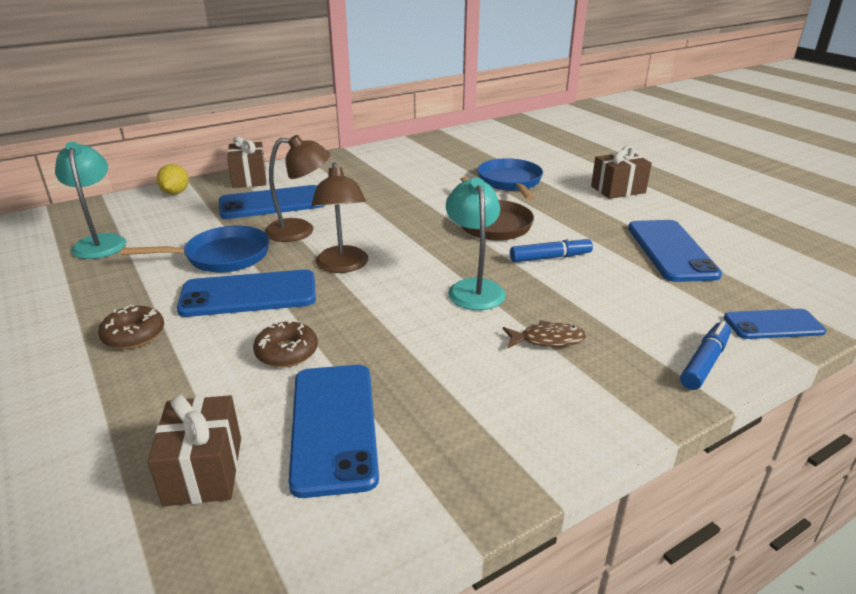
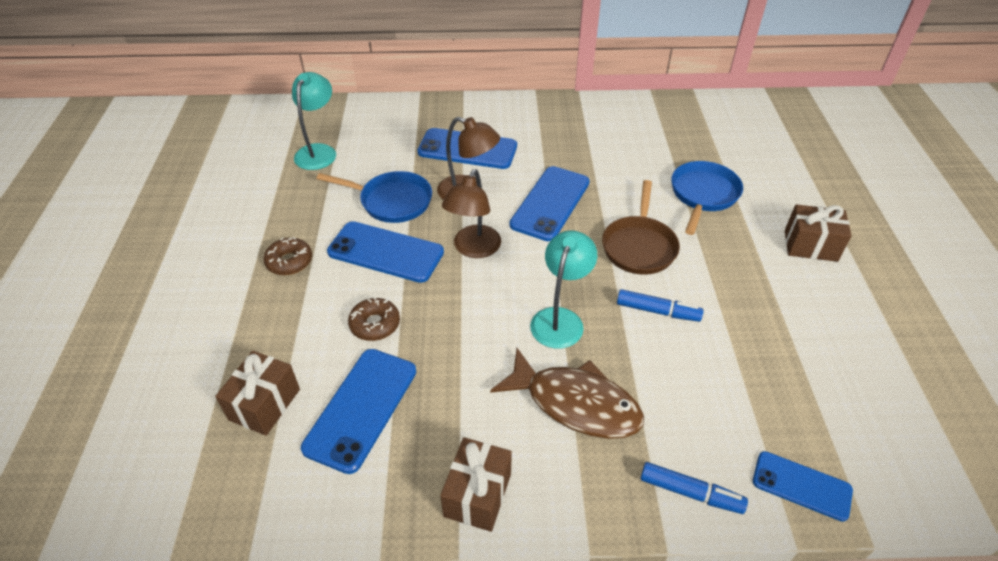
camera: 30 degrees right, 15 degrees up
(175, 193) = (401, 109): yellow lemon -> none
(249, 179) = (469, 110): brown gift -> brown gift (477, 494)
(547, 340) = (575, 403): brown fish -> brown fish, size x2.01
(671, 251) = (788, 352): blue phone -> blue phone (550, 203)
(704, 362) = (690, 493): blue marker -> blue marker turned 45 degrees clockwise

